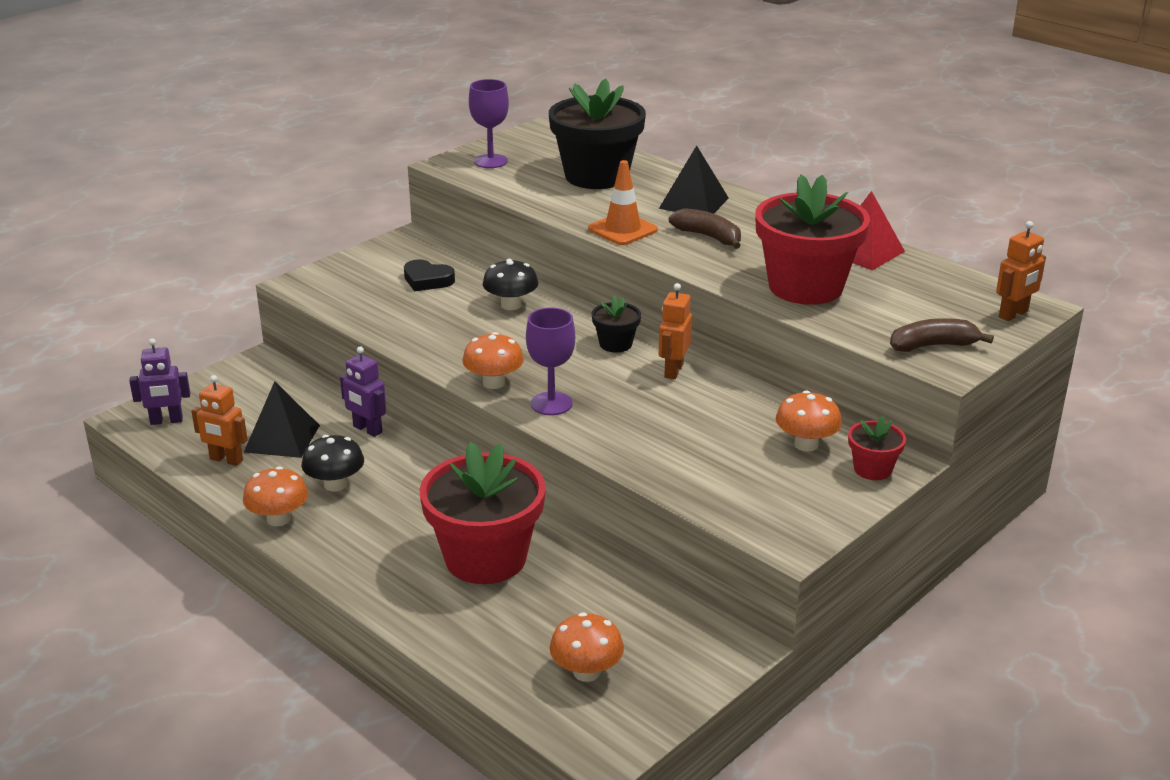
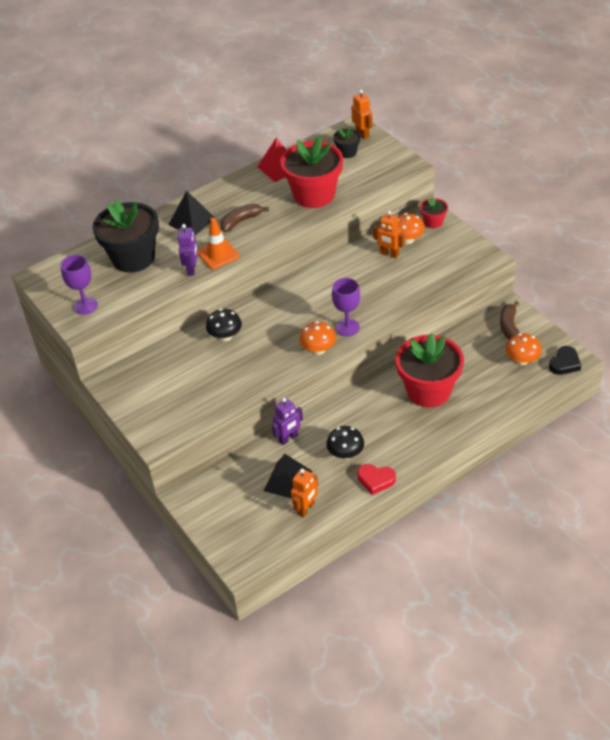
camera: 75 degrees left, 15 degrees up
(166, 421) = (249, 544): purple robot -> purple robot (192, 269)
(278, 519) = (376, 480): orange mushroom -> red heart
(427, 280) = (177, 374): black heart -> black heart (564, 363)
(615, 344) = (288, 295): black flower pot -> black flower pot (347, 152)
(673, 371) = (324, 276): orange robot -> orange robot (389, 254)
(933, 346) = (387, 165): brown banana -> brown banana (509, 327)

